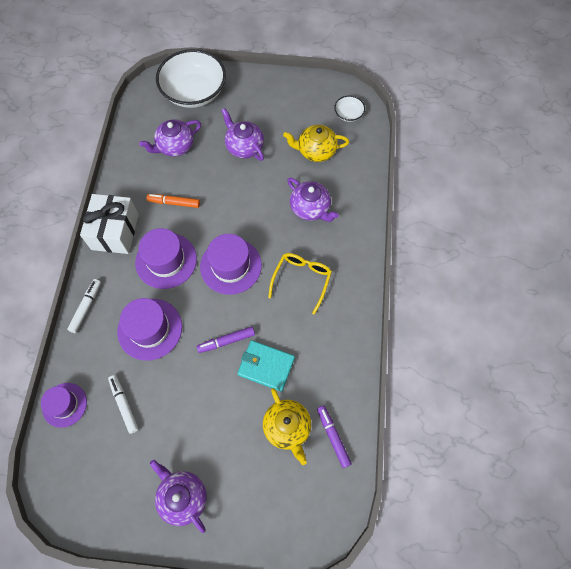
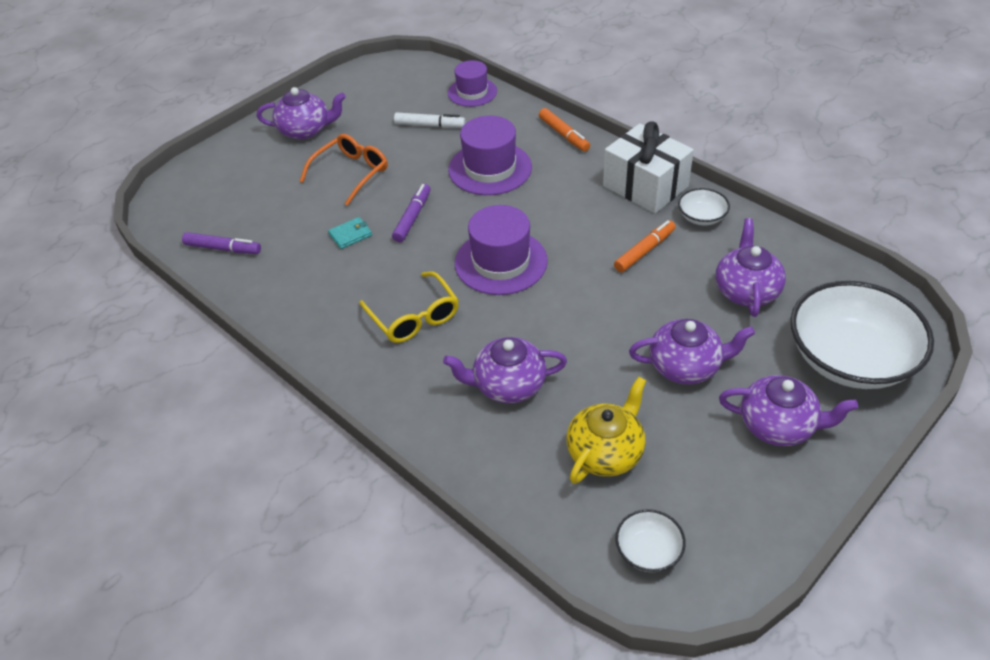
camera: 130 degrees right, 20 degrees down
(86, 307) = (563, 135): white marker -> orange marker
(127, 191) = (701, 217): none -> white bowl
(166, 260) = (563, 211): purple hat -> none
(209, 417) = (351, 173): none -> orange glasses
(253, 101) = (778, 426): none -> purple teapot
(266, 366) = (350, 235): turquoise wallet -> turquoise wallet, size x0.55
(287, 427) = (274, 220): yellow teapot -> none

